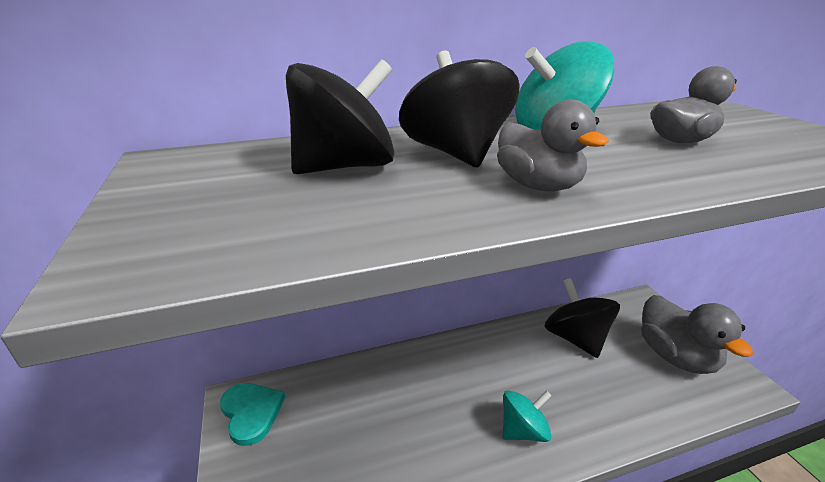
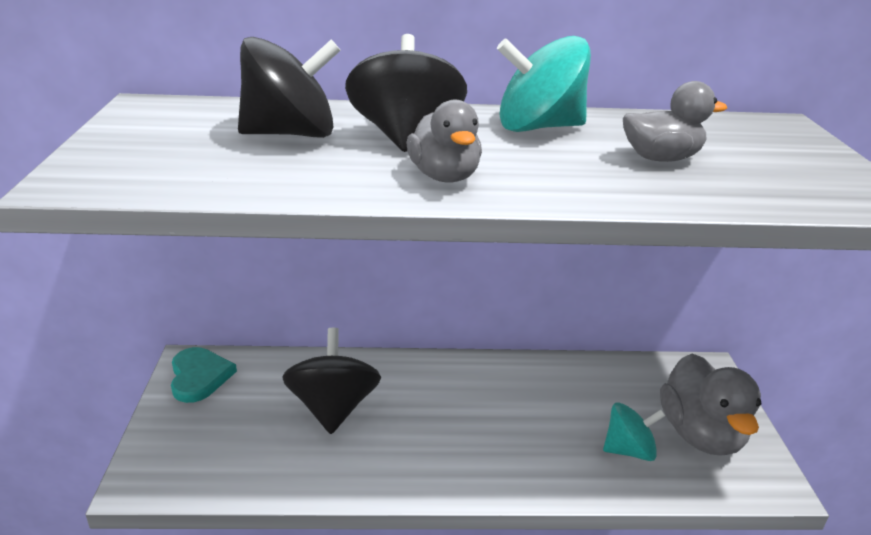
camera: 15 degrees right, 0 degrees up
(523, 430) = (464, 458): turquoise spinning top -> turquoise spinning top (629, 450)
(576, 338) = (586, 389): black spinning top -> black spinning top (333, 408)

